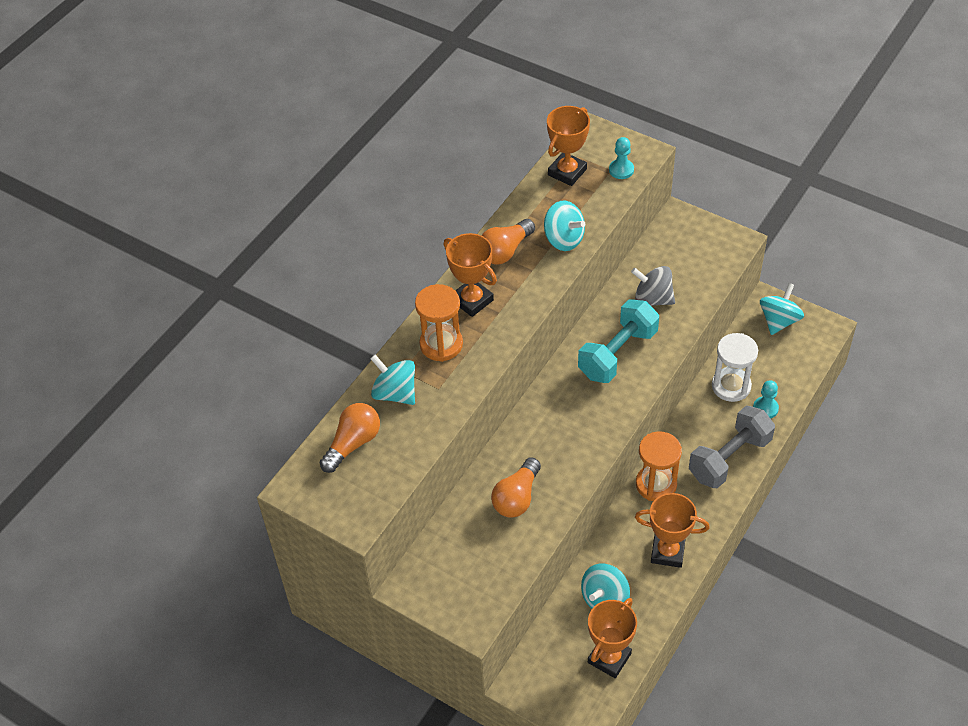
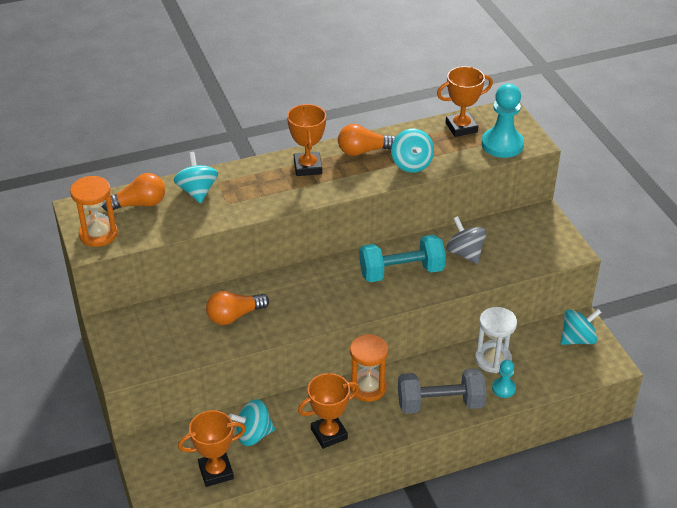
camera: 35 degrees right, 10 degrees down
(441, 344) = (258, 181): orange hourglass -> orange hourglass (98, 234)
(621, 170) = (502, 144): turquoise pawn -> turquoise pawn, size x1.89
(667, 552) = (329, 434): orange trophy -> orange trophy turned 75 degrees counterclockwise

